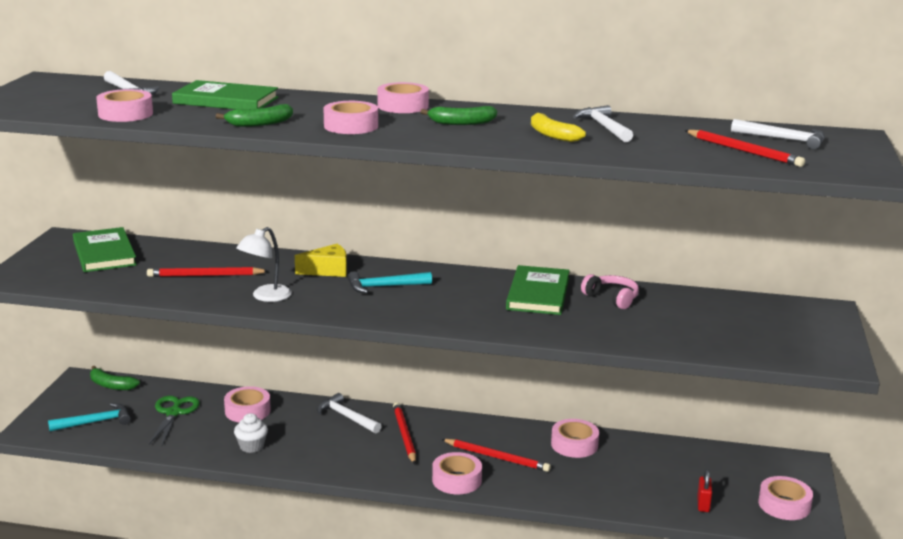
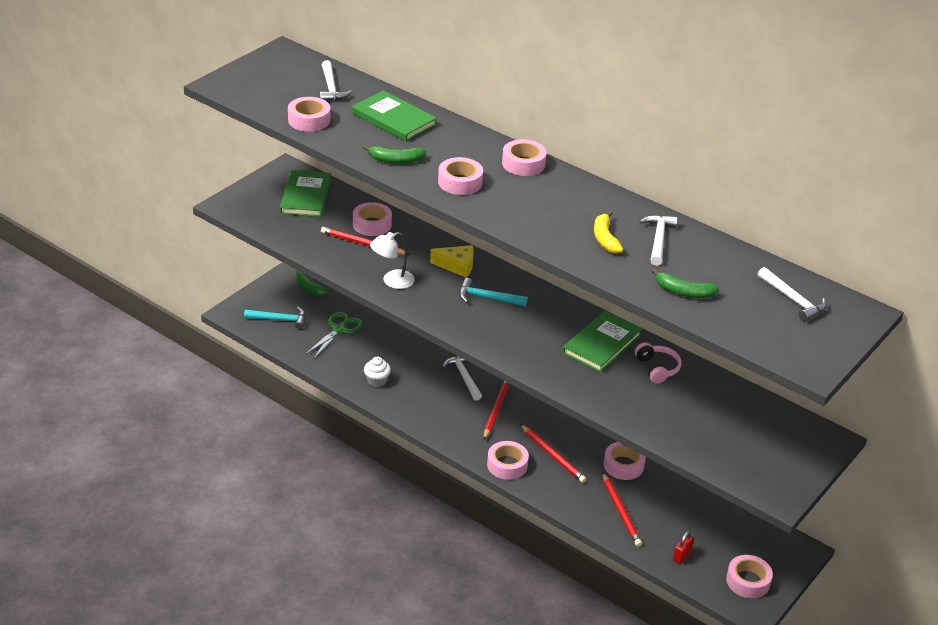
camera: 25 degrees right, 15 degrees up
(247, 411) = (393, 346): pink tape -> pink tape (372, 224)
(462, 123) = (549, 201): green banana -> green banana (683, 292)
(744, 151) = (740, 306): red pencil -> red pencil (621, 511)

